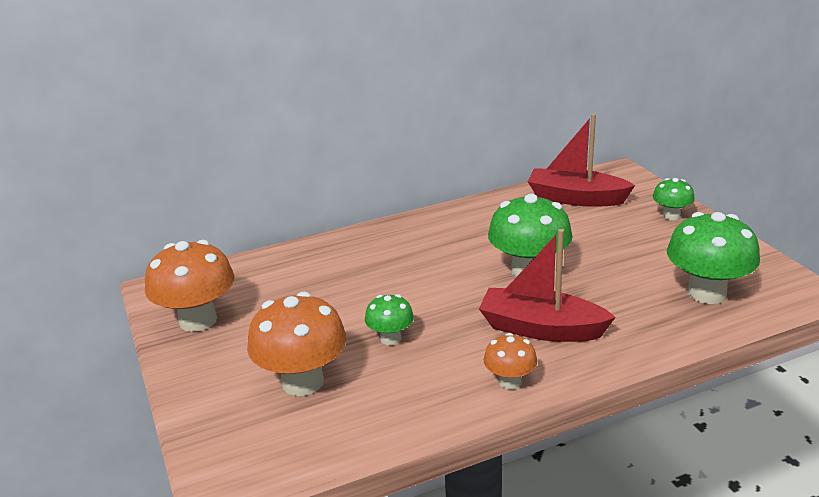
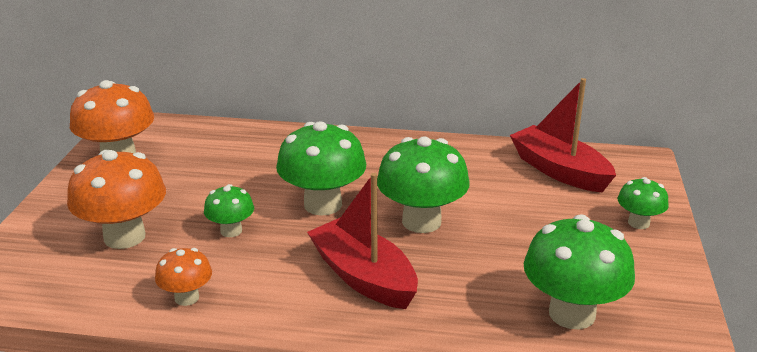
camera: 30 degrees right, 0 degrees up
(437, 288) = (323, 204): none -> green mushroom
(510, 382) = (275, 311): orange mushroom -> orange mushroom (187, 298)

